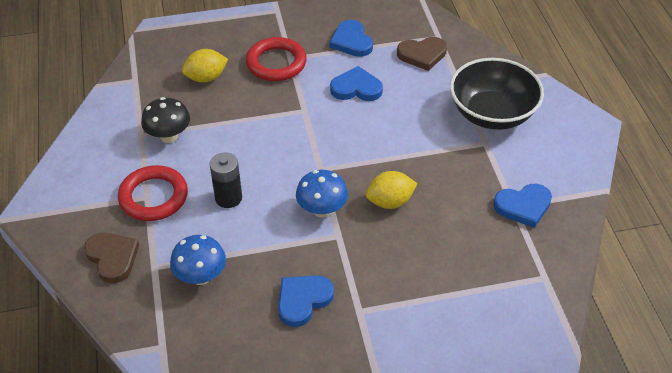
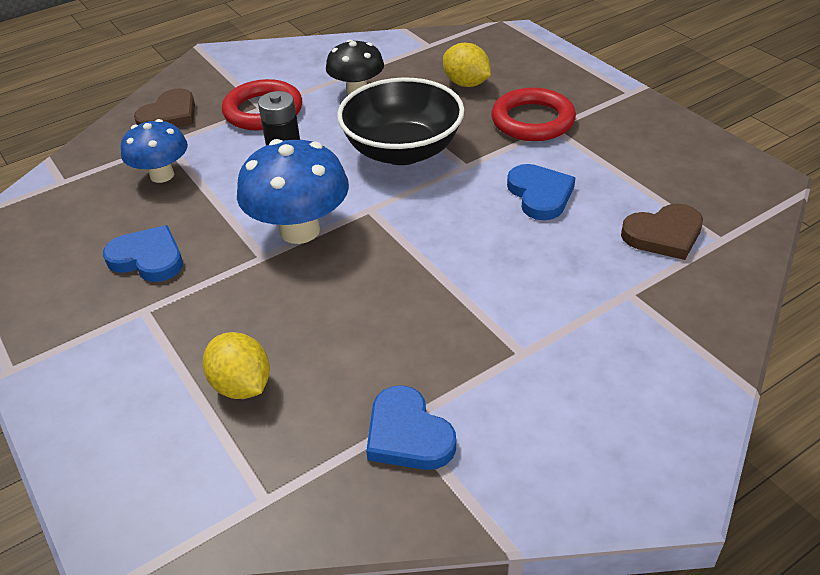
camera: 70 degrees right, 5 degrees down
(322, 210) = (300, 230): blue mushroom -> blue mushroom, size x1.53
(351, 41) = (629, 164): blue heart -> none
(390, 202) = (343, 285): yellow lemon -> yellow lemon (242, 385)
(422, 55) = (663, 235): brown heart -> brown heart turned 75 degrees counterclockwise
(492, 114) = (595, 344): black bowl -> black bowl (403, 150)

